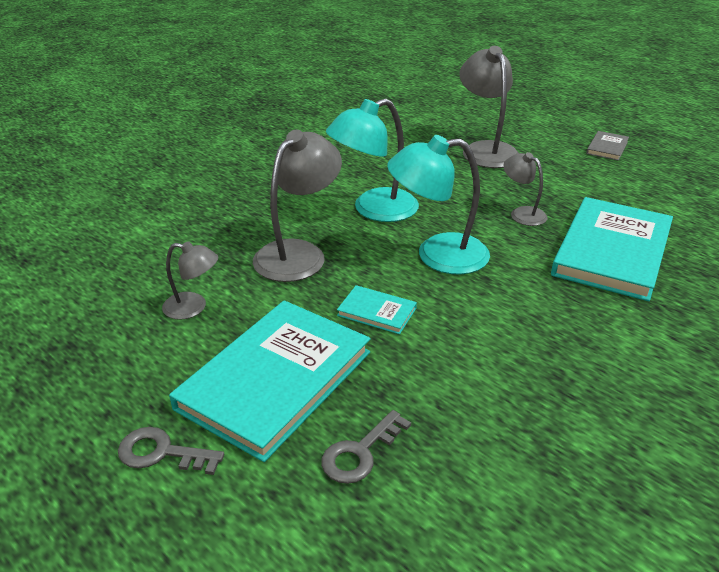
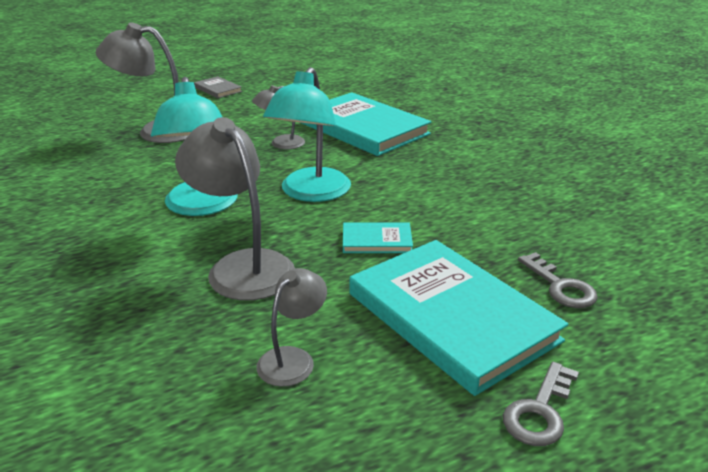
camera: 70 degrees left, 5 degrees down
(377, 312) = (377, 241): turquoise book -> turquoise book turned 45 degrees clockwise

